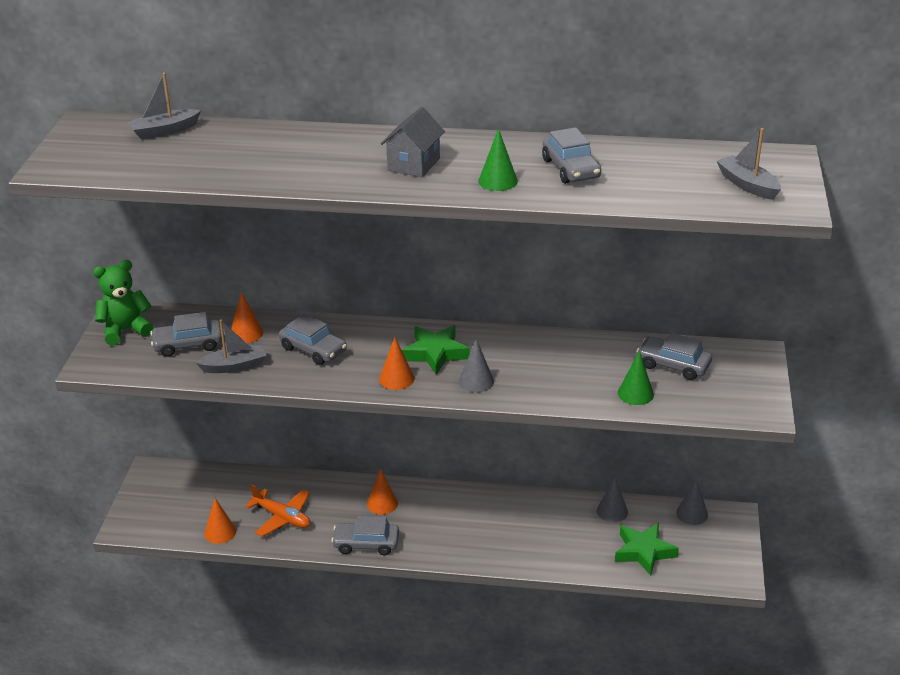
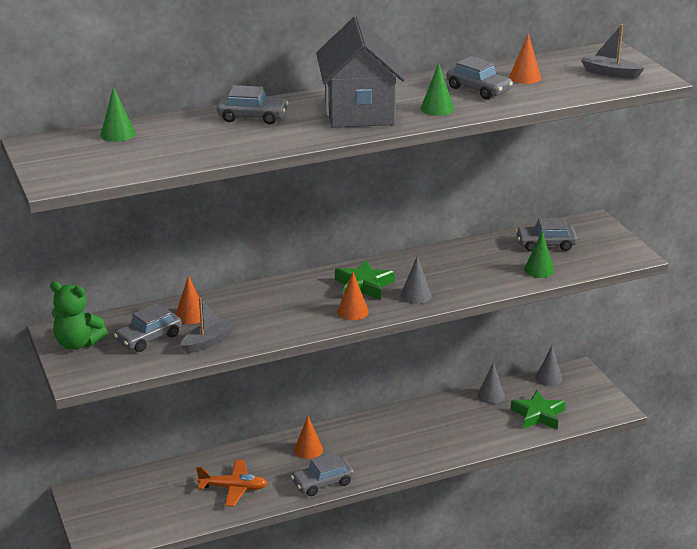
camera: 30 degrees left, 5 degrees down
(125, 330) = (78, 343): green teddy bear -> green teddy bear turned 105 degrees counterclockwise
(164, 131) = (117, 134): grey boat -> green cone
(220, 532) = (189, 518): orange cone -> orange cone (525, 77)
(313, 349) = (262, 311): grey car -> grey car (252, 117)
(414, 164) = (359, 112): grey house -> grey house, size x1.88

